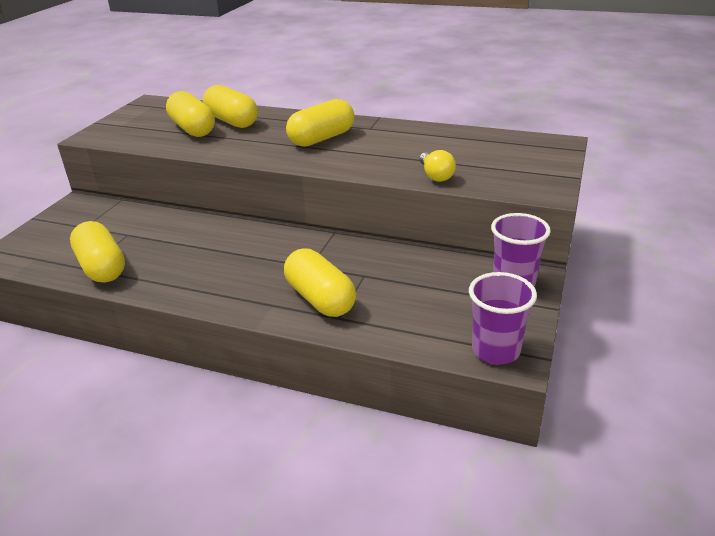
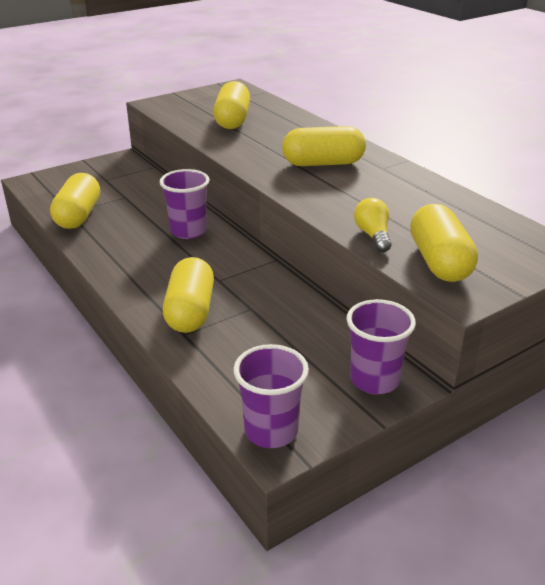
camera: 35 degrees right, 0 degrees up
(230, 239) = (188, 231): none -> purple cup
(232, 121) = (272, 123): yellow capsule -> yellow capsule (439, 262)
(435, 175) = (373, 235): yellow light bulb -> yellow light bulb turned 150 degrees clockwise

